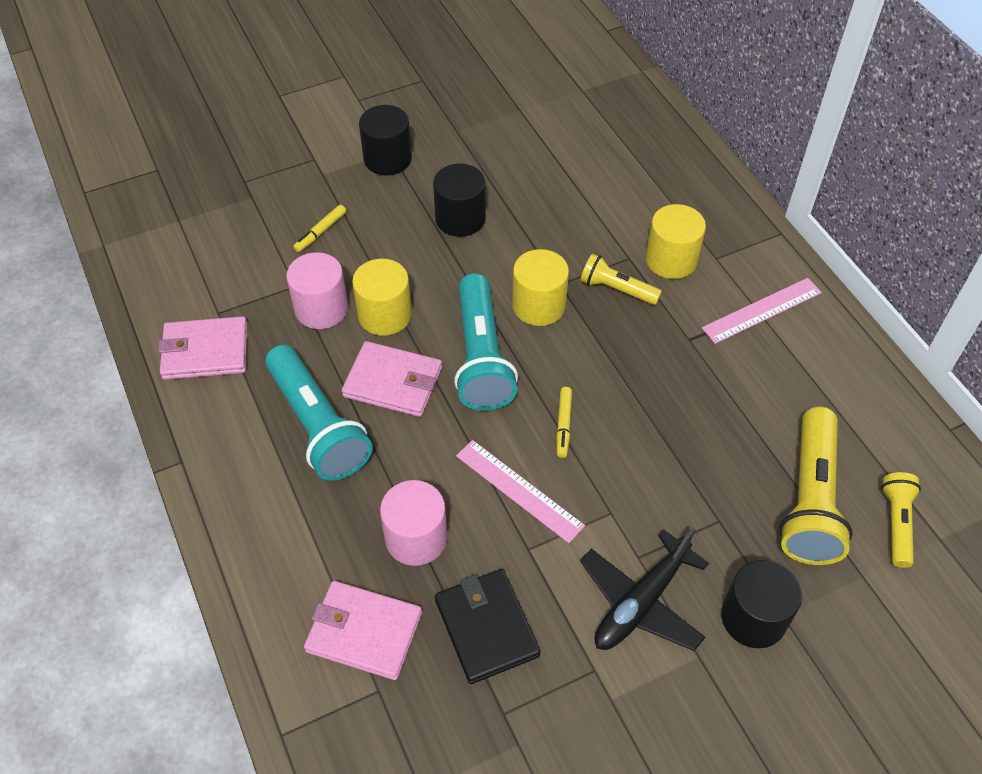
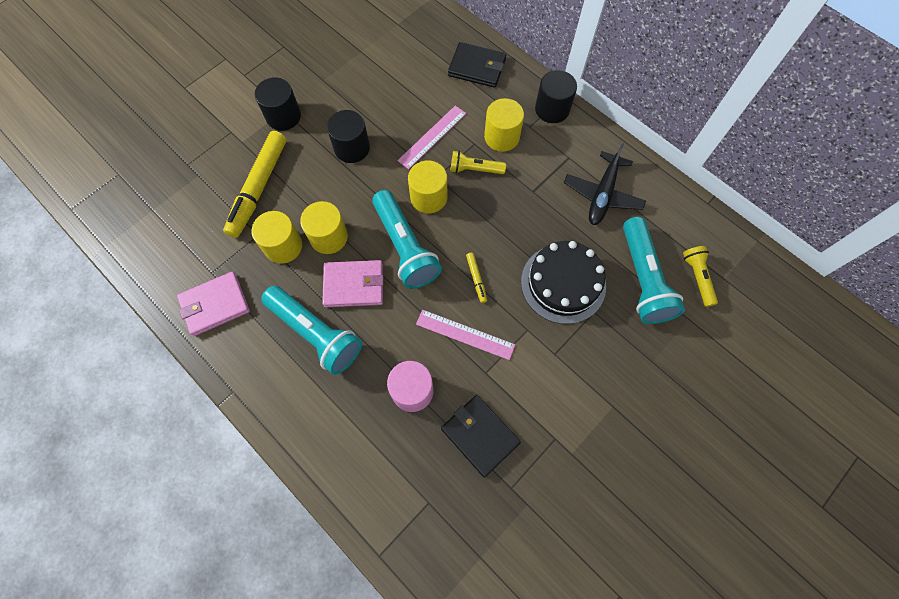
camera: 20 degrees left, 15 degrees up
(321, 232) = (259, 187): yellow marker -> yellow marker, size x2.34
(321, 308) = (283, 246): pink cylinder -> yellow cylinder
(364, 632) = (404, 467): pink wallet -> none
(640, 602) = (567, 384): black plane -> black plane (602, 195)
(670, 167) = (477, 67): none -> black wallet
(687, 469) = (563, 283): none -> black cake
(753, 618) = (636, 369): black cylinder -> black cylinder (552, 109)
(762, 310) = (570, 156): pink ruler -> pink ruler (432, 137)
(809, 500) = (643, 279): yellow flashlight -> turquoise flashlight

